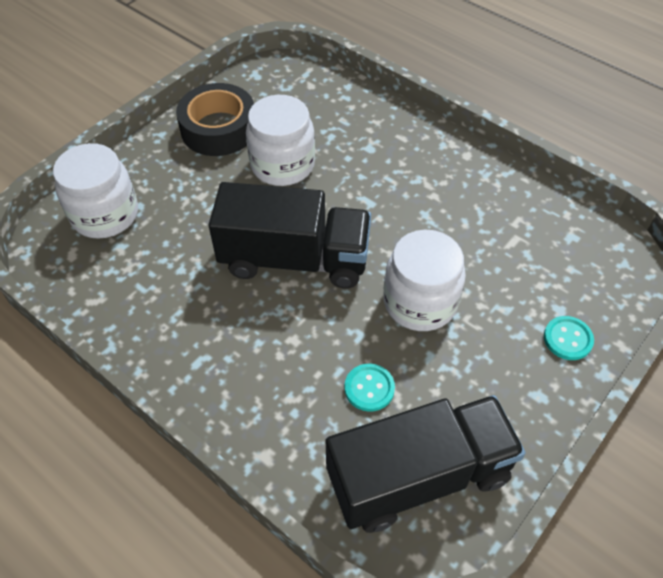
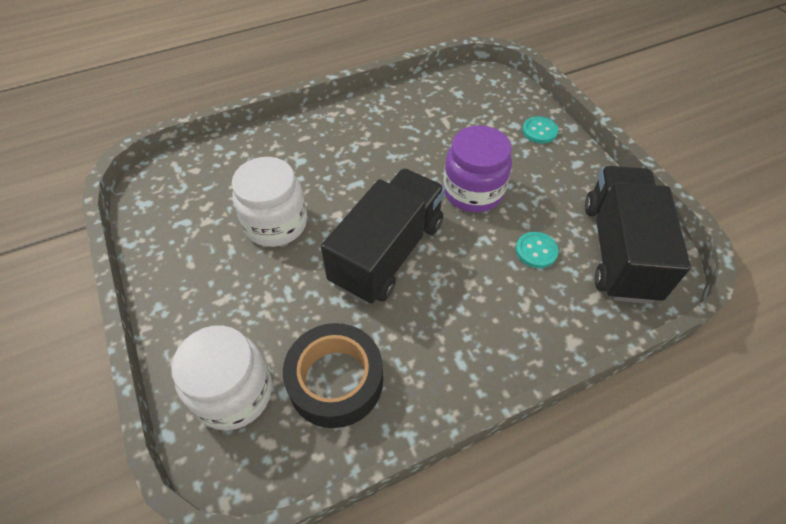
camera: 65 degrees left, 0 degrees up
(218, 129) = (192, 255): black tape -> black tape (335, 380)
(420, 302) = (473, 191): white jar -> purple jar

